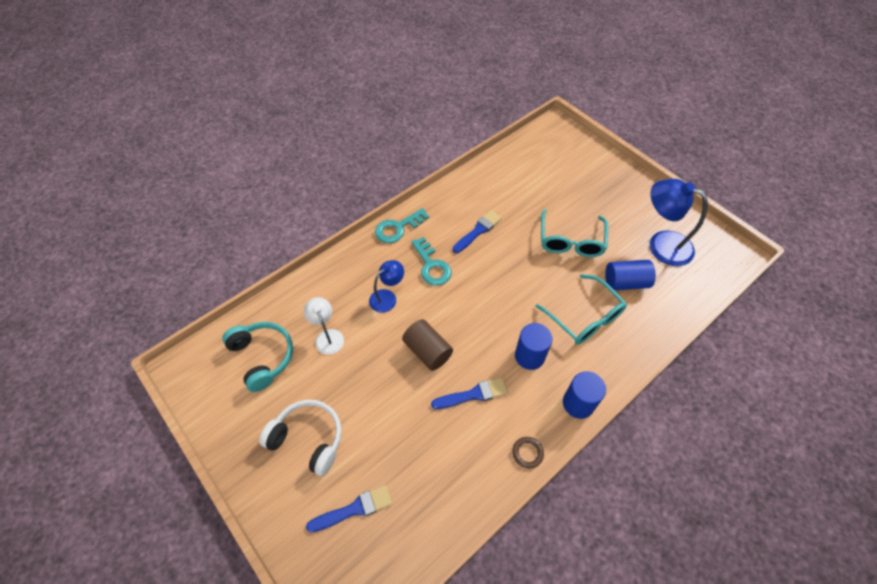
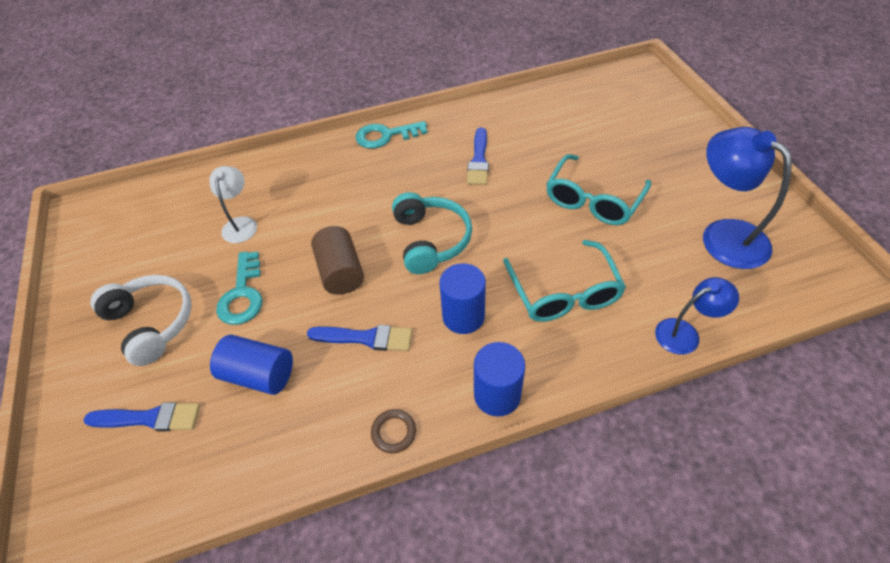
camera: 25 degrees right, 5 degrees down
(262, 357) = (162, 225): turquoise headphones -> turquoise headphones (431, 240)
(387, 297) = (330, 202): blue lamp -> blue lamp (685, 333)
(432, 266) = (401, 183): turquoise key -> turquoise key (243, 294)
(478, 231) = (479, 160): blue brush -> blue brush turned 120 degrees clockwise
(625, 282) = (645, 267): blue cylinder -> blue cylinder (259, 374)

